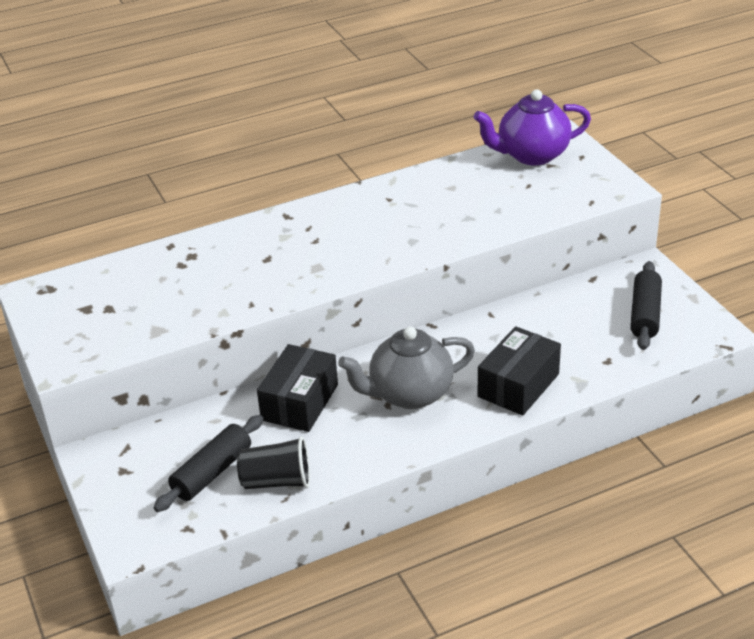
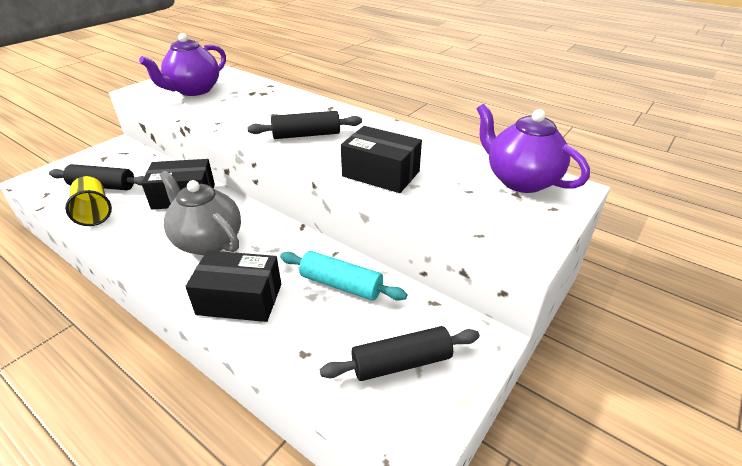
camera: 60 degrees right, 0 degrees up
(121, 311) = (194, 90): none -> purple teapot
(277, 481) = (94, 212): black cup -> yellow cup
(344, 247) = (306, 135): none -> black rolling pin
(464, 221) = (381, 174): none -> black box
(538, 321) = (341, 285): none -> turquoise rolling pin

